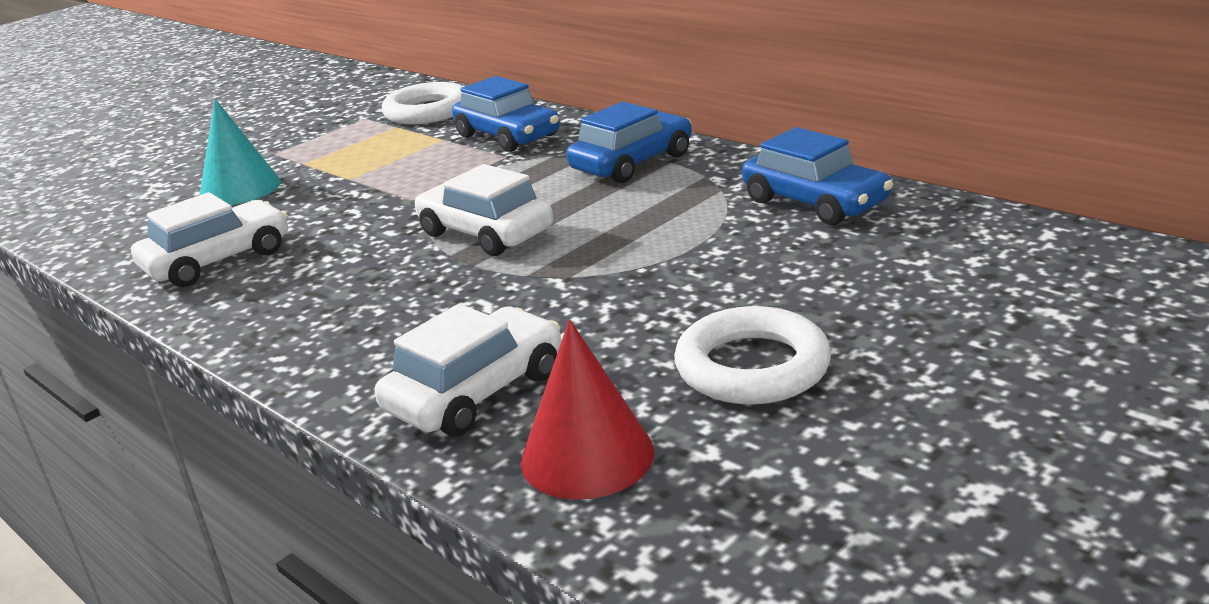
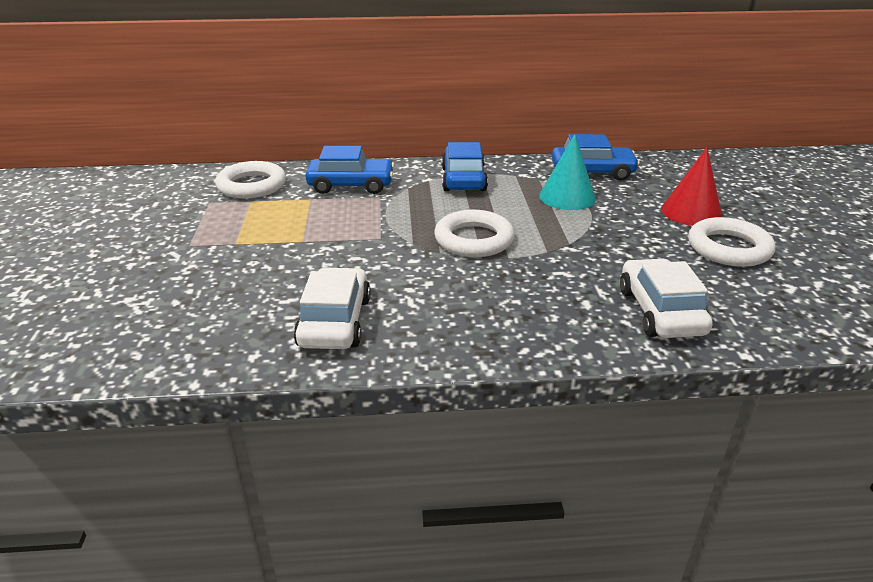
camera: 50 degrees left, 5 degrees up
(240, 189) = (225, 275): turquoise cone -> turquoise cone (567, 197)
(485, 233) = (474, 240): white car -> white ring
(587, 456) = (762, 311): red cone -> red cone (691, 212)

